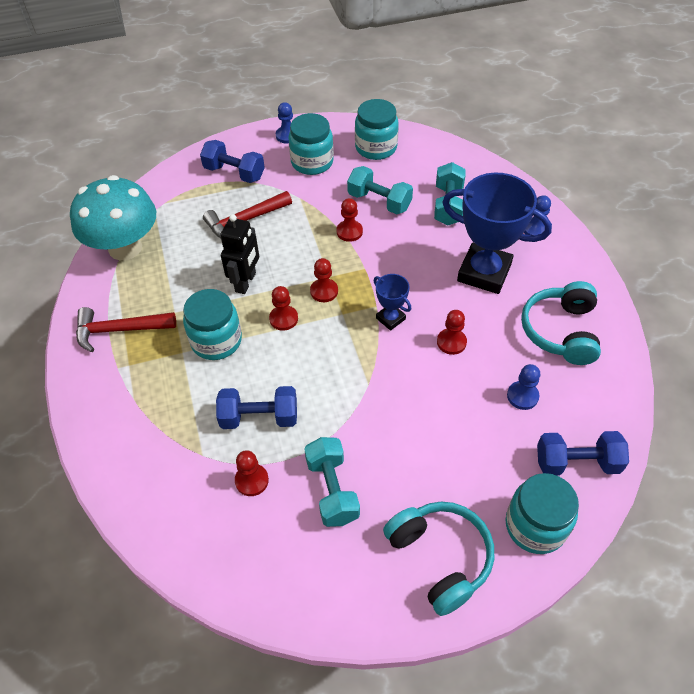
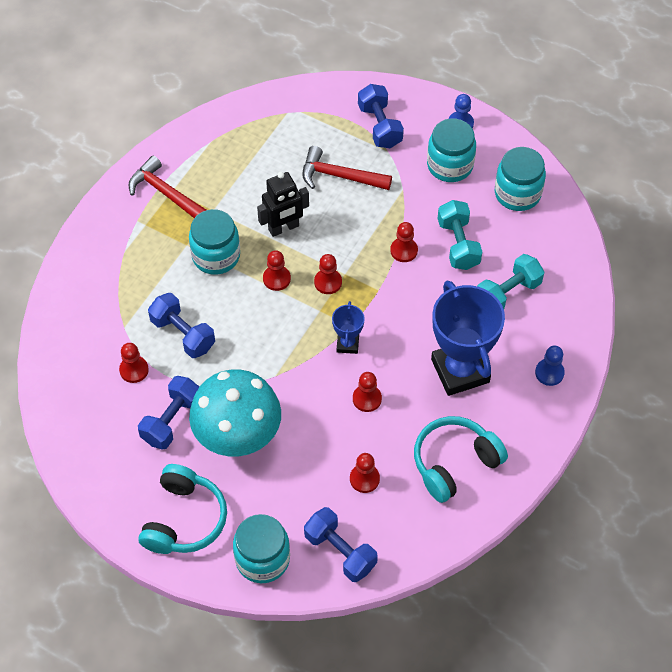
camera: 45 degrees right, 5 degrees up
(125, 248) = (234, 129): turquoise mushroom -> turquoise mushroom (238, 436)
(332, 490) = (172, 420): turquoise dumbbell -> blue dumbbell
(522, 396) = (364, 479): blue pawn -> red pawn

